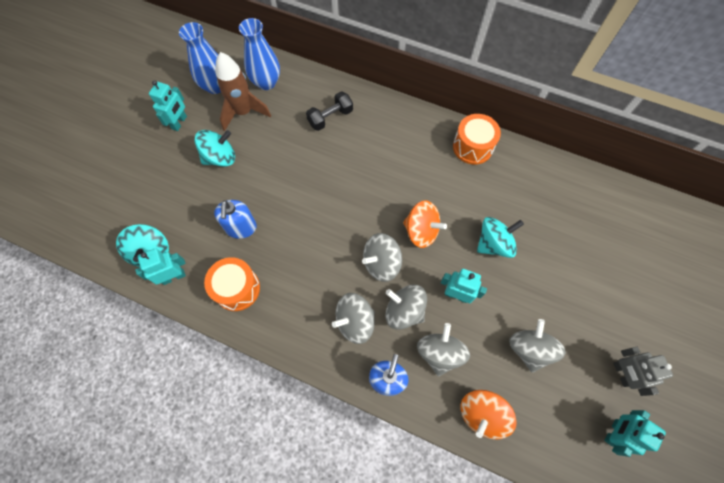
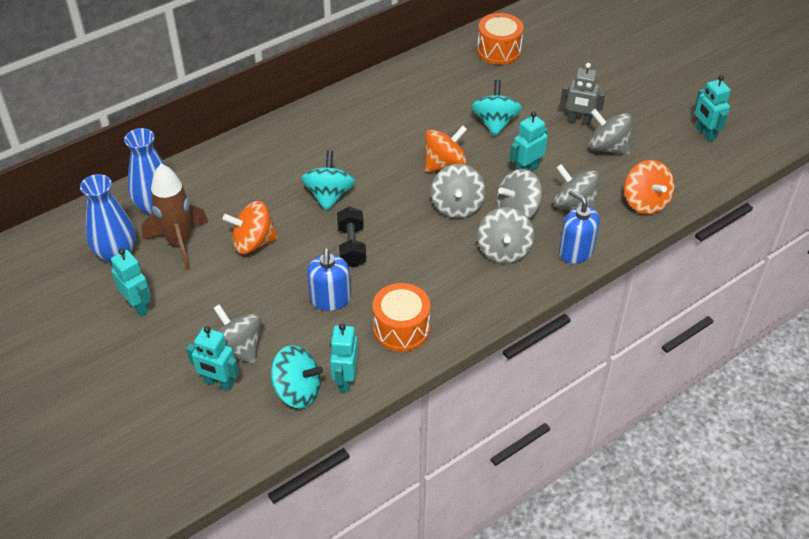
camera: 60 degrees left, 20 degrees down
(138, 202) = (218, 383): none -> turquoise robot
(171, 197) = (238, 349): none -> grey spinning top
(220, 157) = (223, 285): turquoise spinning top -> turquoise spinning top (329, 196)
(241, 227) = (330, 299): blue soap dispenser -> blue soap dispenser turned 60 degrees clockwise
(267, 153) = (253, 243): none -> orange spinning top
(330, 117) = (255, 175): black dumbbell -> black dumbbell (352, 246)
(472, 147) = (383, 90): orange drum -> orange drum (499, 51)
(621, 373) = (662, 105): grey robot -> grey robot (579, 121)

